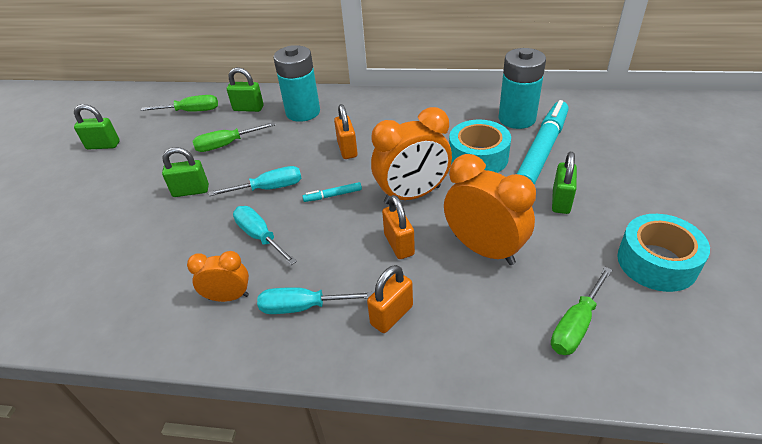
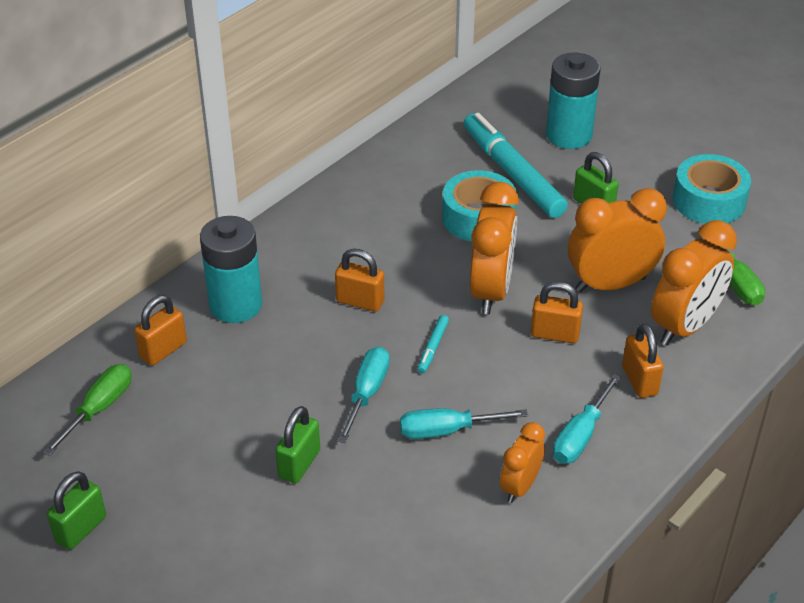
camera: 60 degrees left, 0 degrees up
(226, 145) = (230, 400): green screwdriver -> none
(248, 108) = (163, 350): green padlock -> orange padlock
(483, 316) = (685, 326): none -> orange clock
(517, 118) = (443, 158): turquoise battery -> turquoise battery (569, 135)

